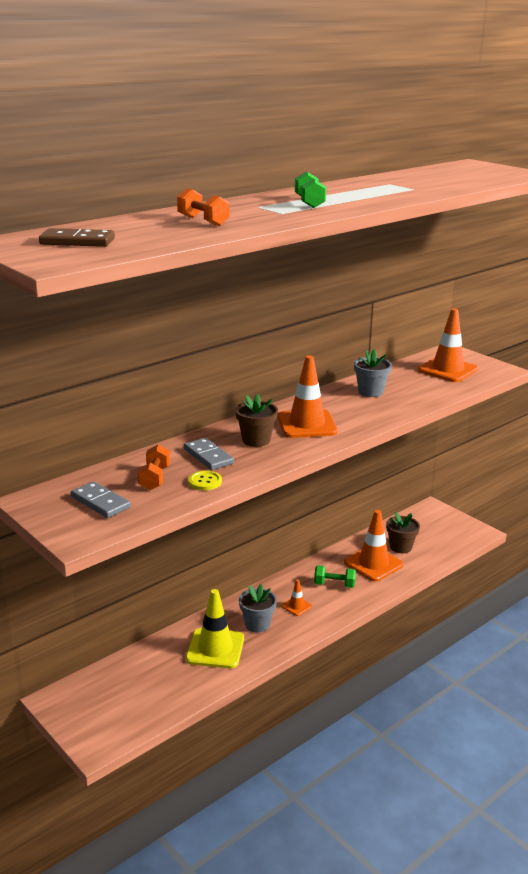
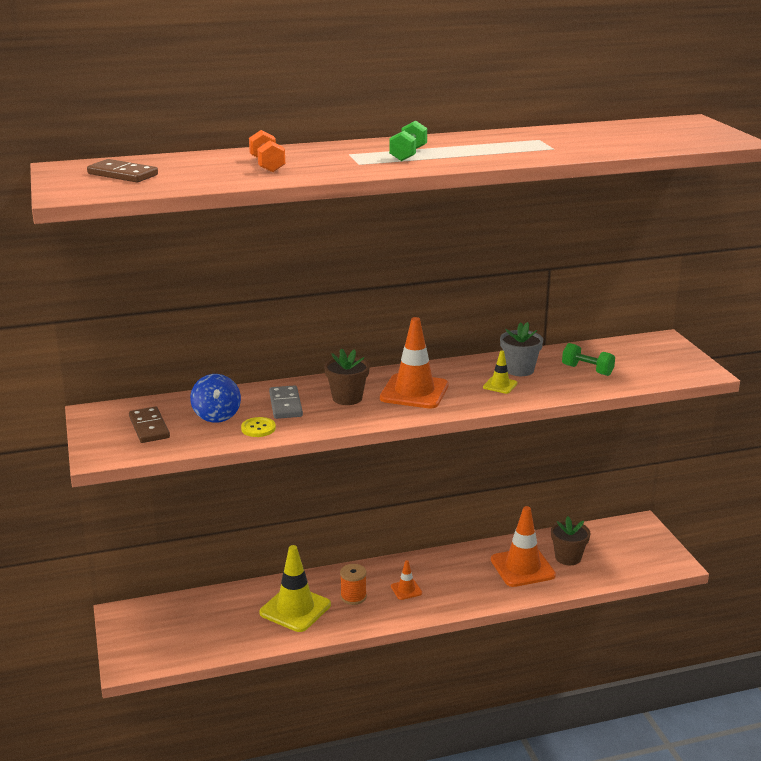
camera: 25 degrees right, 0 degrees up
(100, 502) = (149, 427): grey domino -> brown domino
(154, 478) = (216, 415): orange dumbbell -> blue spinning top
(257, 624) = (353, 597): grey flower pot -> orange spool
(334, 584) = (463, 578): green dumbbell -> green dumbbell (587, 370)
(368, 406) = (500, 385): none -> yellow traffic cone
(447, 370) = (635, 361): orange traffic cone -> none

